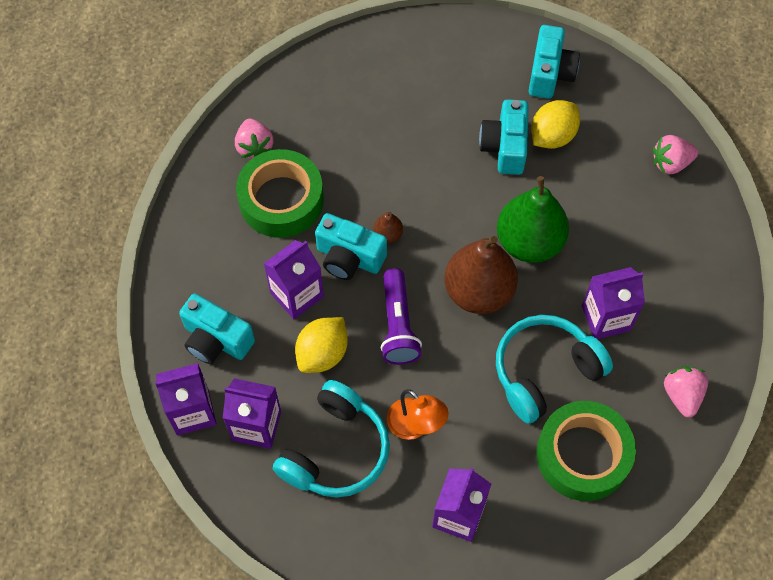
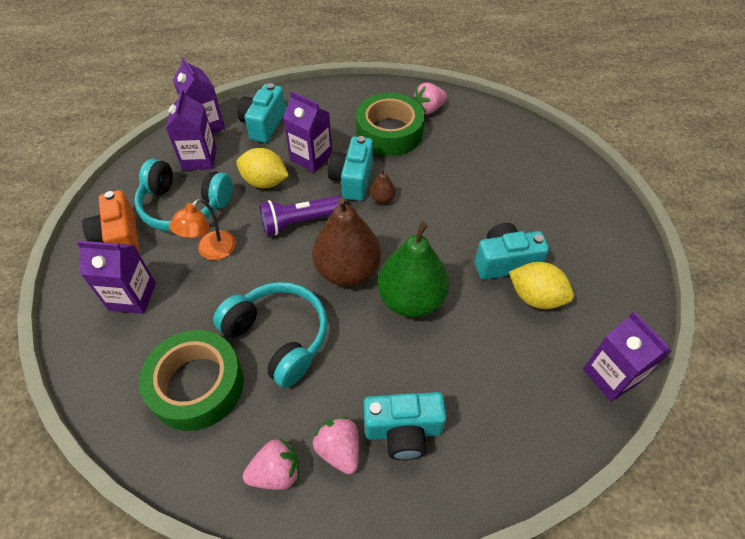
camera: 75 degrees right, 10 degrees down
(367, 528) = (120, 238): none -> orange camera
(550, 74) = (606, 282): turquoise camera -> turquoise camera (403, 431)
(606, 318) = (349, 381): purple carton -> purple carton (611, 375)
(670, 163) = (558, 415): pink strawberry -> pink strawberry (339, 450)

